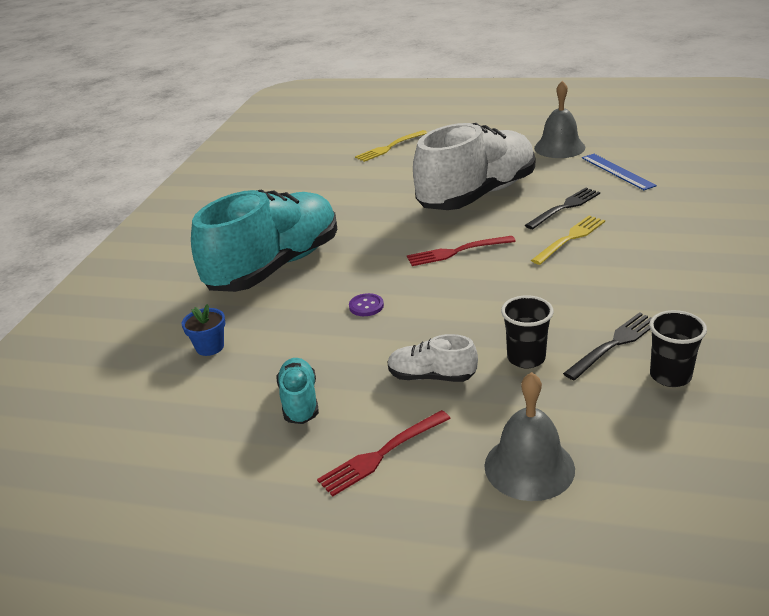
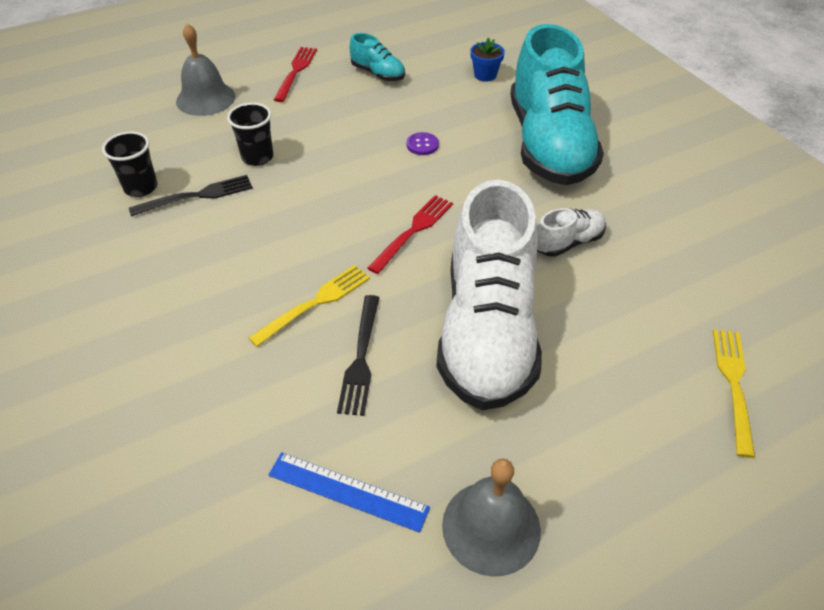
camera: 135 degrees right, 15 degrees up
(431, 376) = (312, 119): white shoe -> white shoe (568, 242)
(570, 238) = (315, 303): yellow fork -> yellow fork turned 135 degrees counterclockwise
(614, 344) = (197, 196): black fork -> black fork turned 120 degrees counterclockwise

